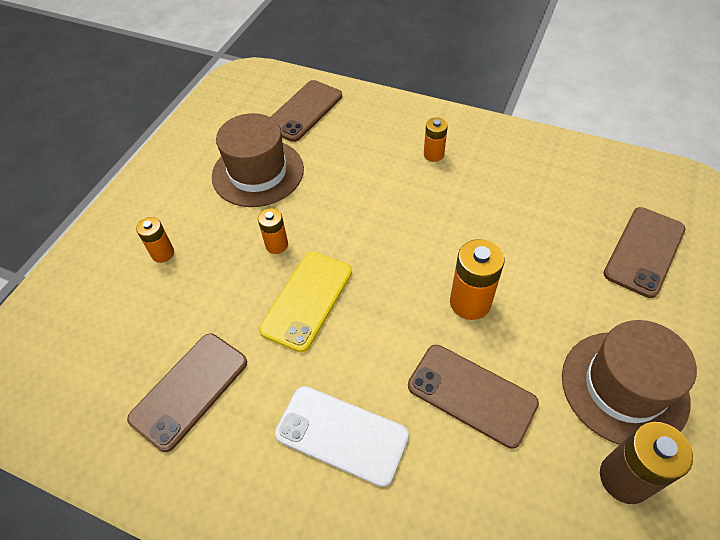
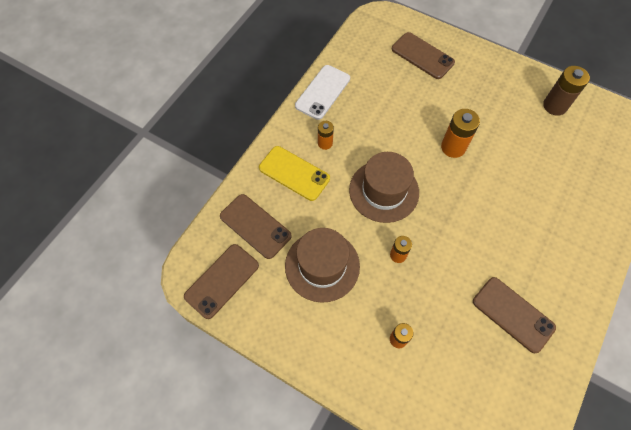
camera: 85 degrees left, 10 degrees up
(307, 300) = (447, 238): yellow phone -> yellow phone (294, 173)
(341, 435) = (539, 227): white phone -> white phone (322, 92)
(471, 395) = (513, 159): brown phone -> brown phone (222, 281)
(624, 387) = (507, 91): brown hat -> brown hat (384, 191)

